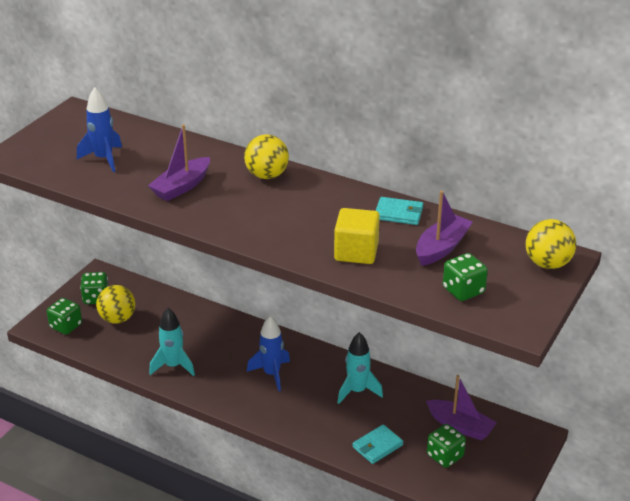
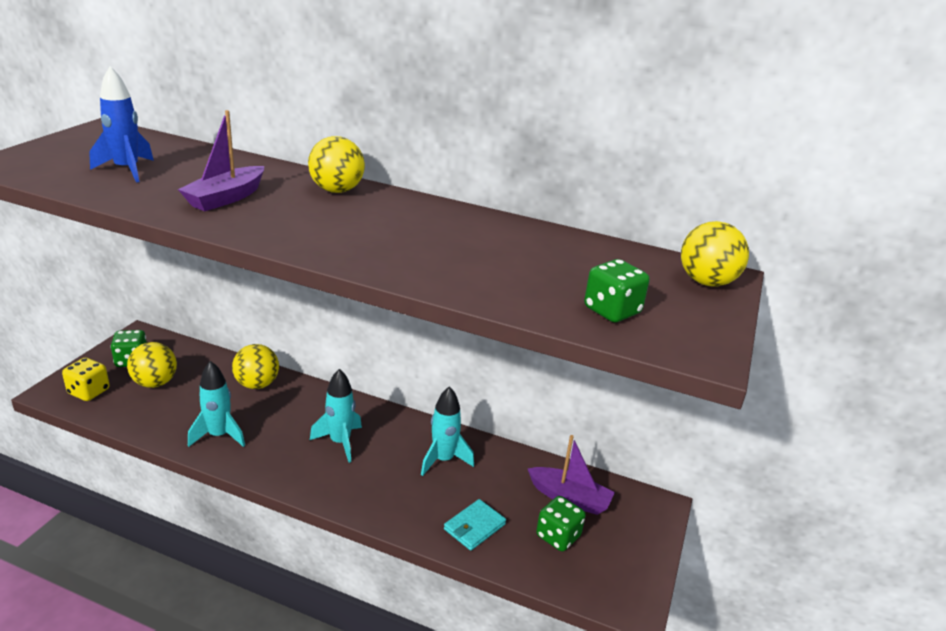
camera: 10 degrees left, 5 degrees down
(66, 326) = (89, 392): green dice -> yellow dice
(202, 321) = (257, 384): none -> yellow ball
(272, 374) = (340, 442): blue rocket -> turquoise rocket
(356, 252) = (459, 267): yellow cube -> none
(398, 213) = (506, 229): turquoise wallet -> none
(441, 248) = (568, 264): purple boat -> none

